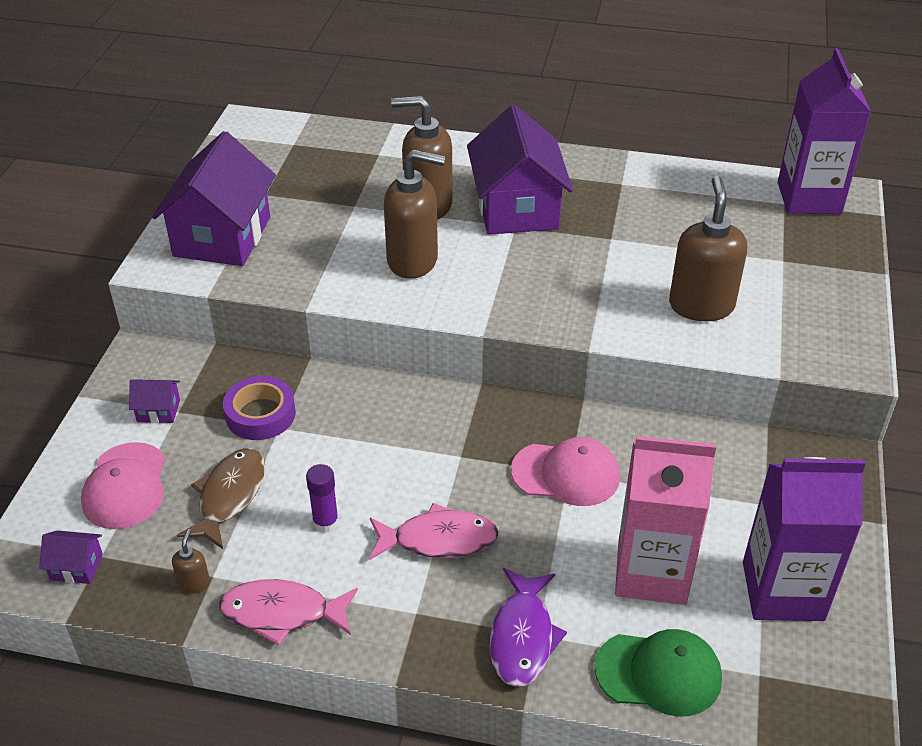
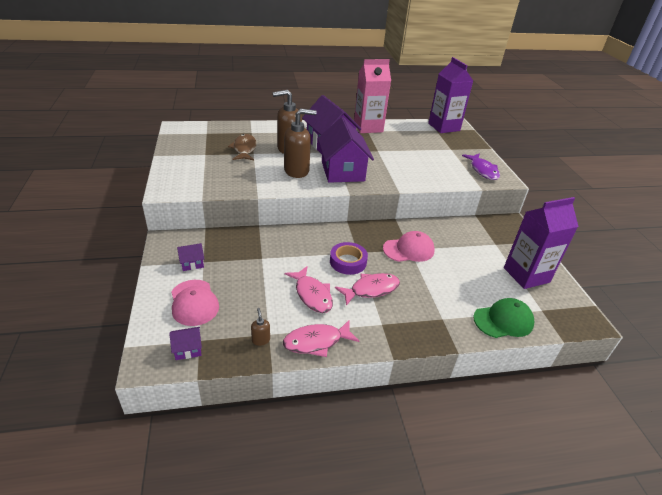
camera: 25 degrees left, 5 degrees down
(222, 237) = (194, 174): purple house -> purple house (342, 171)
(229, 496) = (255, 294): brown fish -> brown fish (244, 149)
(260, 414) = (248, 254): purple tape -> purple tape (348, 262)
(325, 522) = (312, 295): purple glue stick -> pink fish
(522, 637) = (436, 321): purple fish -> purple fish (483, 170)
(651, 572) = (471, 280): pink carton -> pink carton (368, 127)
(701, 305) = (432, 169): brown soap dispenser -> none

